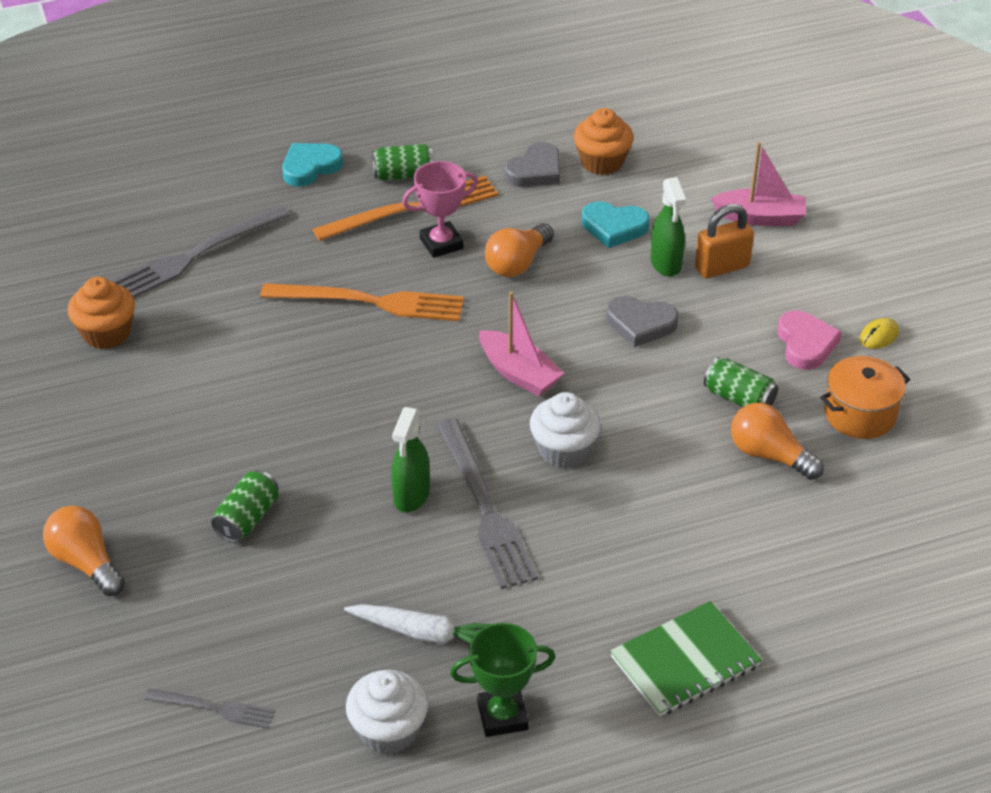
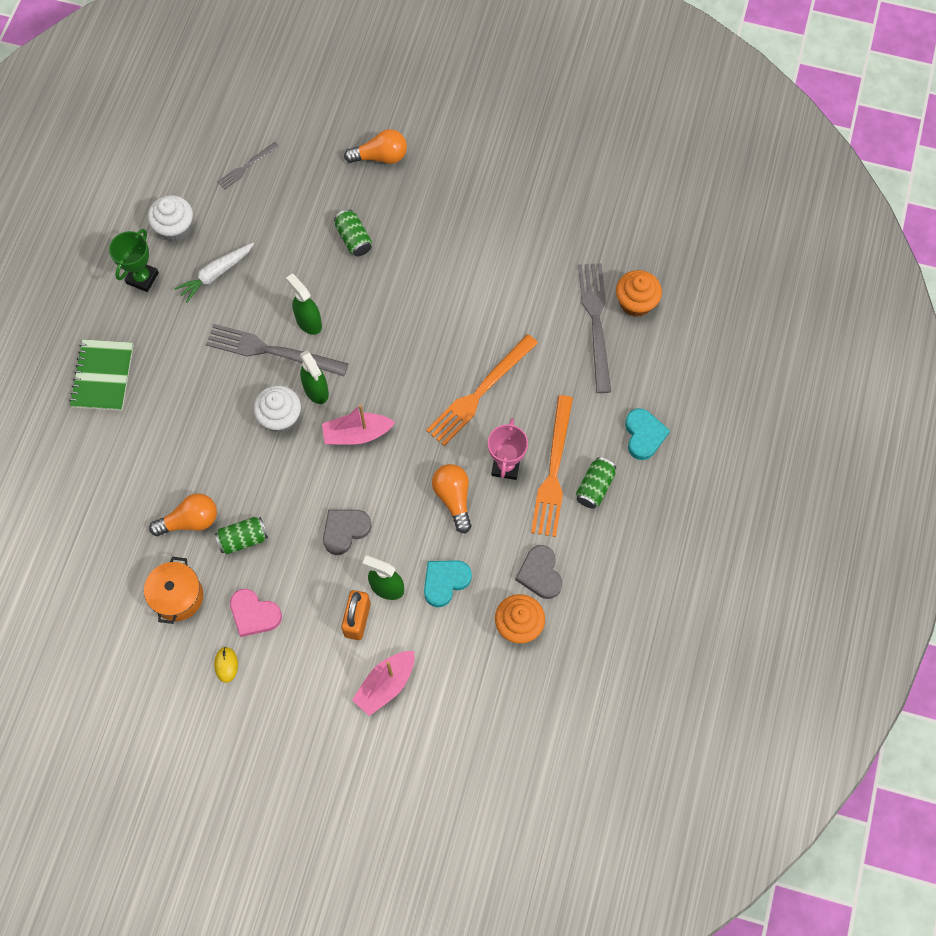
camera: 125 degrees right, 25 degrees up
(106, 333) = (555, 242): orange cupcake -> orange cupcake (636, 302)
(498, 437) = (316, 390): none -> green spray bottle

